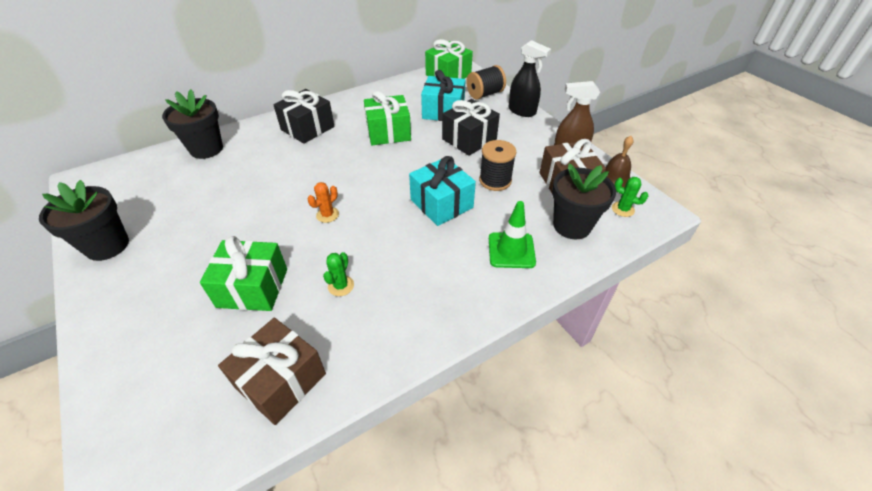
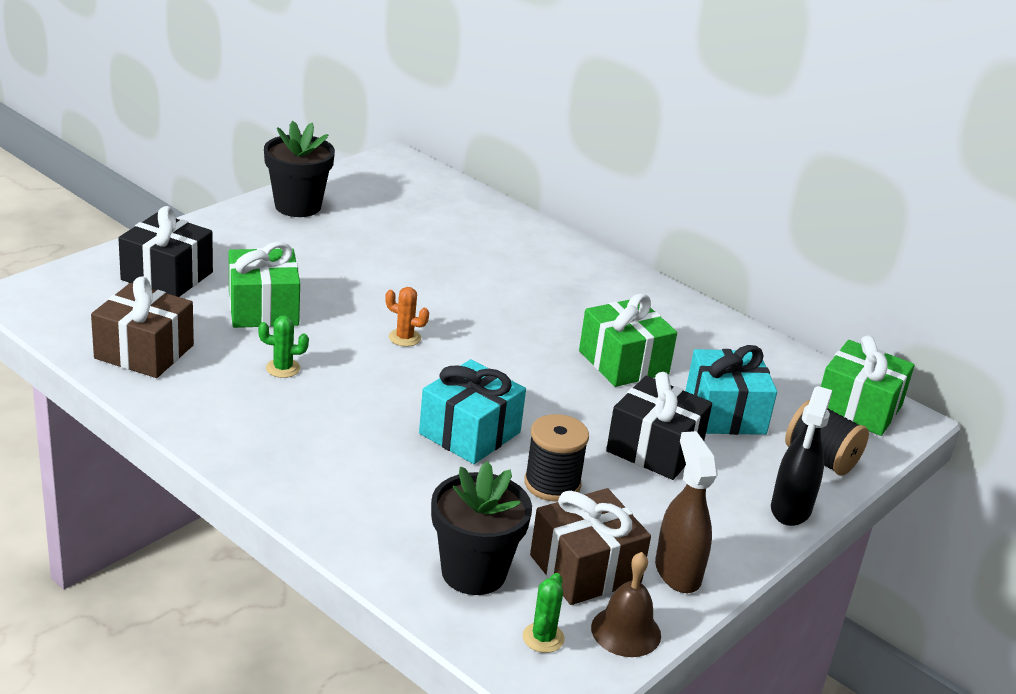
camera: 70 degrees right, 15 degrees down
(206, 149) = (495, 221): black flower pot -> none
(307, 128) = (589, 288): black gift -> black gift (167, 276)
(511, 250) = (393, 507): green traffic cone -> none

